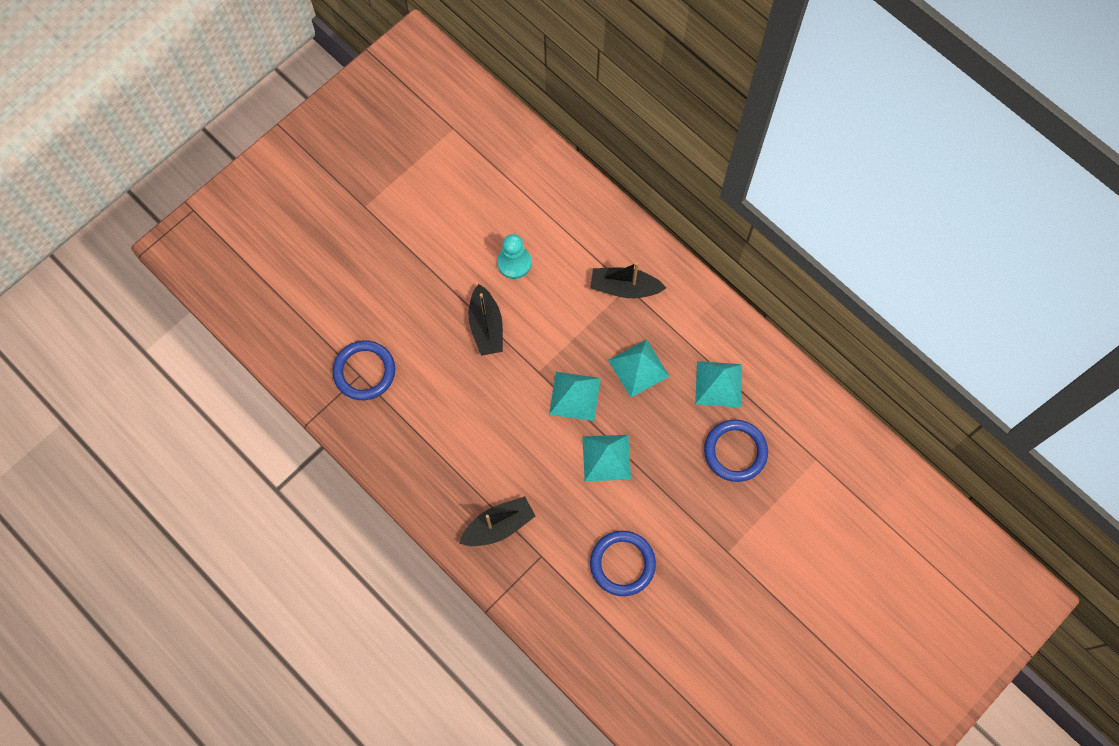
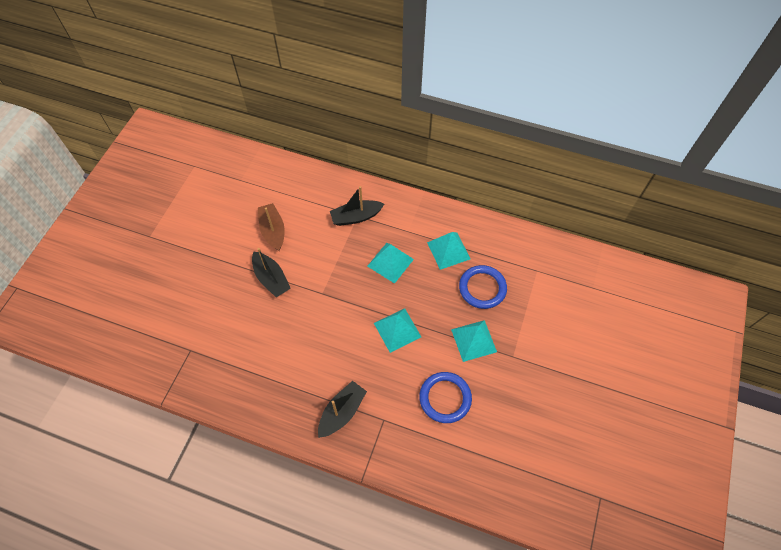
camera: 25 degrees left, 10 degrees down
(364, 371) = (193, 346): blue ring -> none
(514, 263) = (273, 231): turquoise pawn -> brown boat
(574, 396) = (355, 298): turquoise pyramid -> turquoise pyramid (473, 340)

